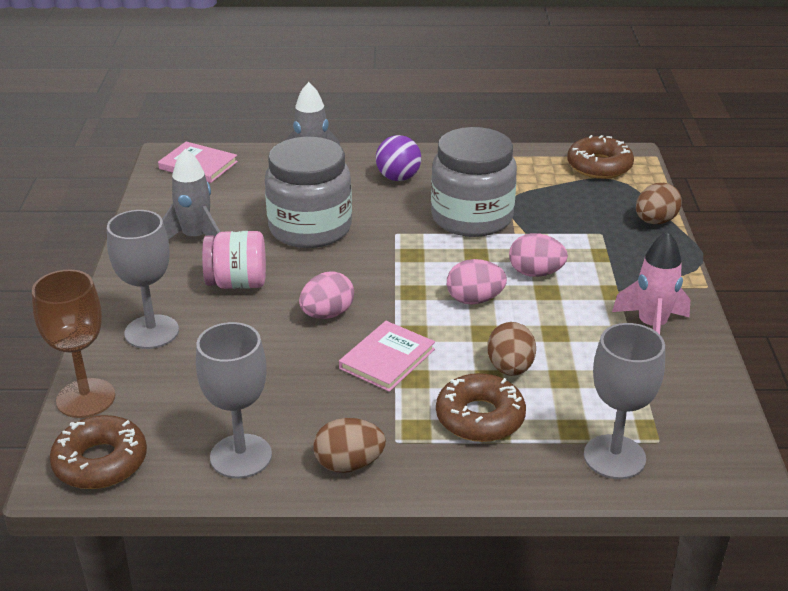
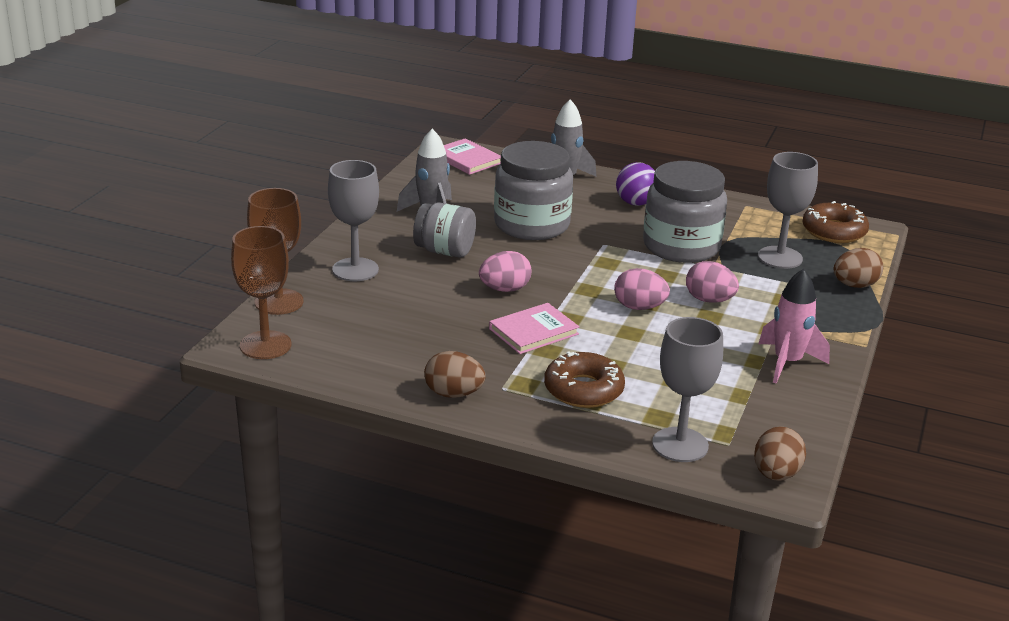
camera: 20 degrees right, 5 degrees down
(100, 462) = (265, 345): brown donut -> brown goblet
(237, 283) = (444, 251): pink jar -> grey jar
(241, 456) = (372, 367): grey goblet -> grey goblet (780, 257)
(510, 368) = (634, 363): brown egg -> brown egg (776, 474)

